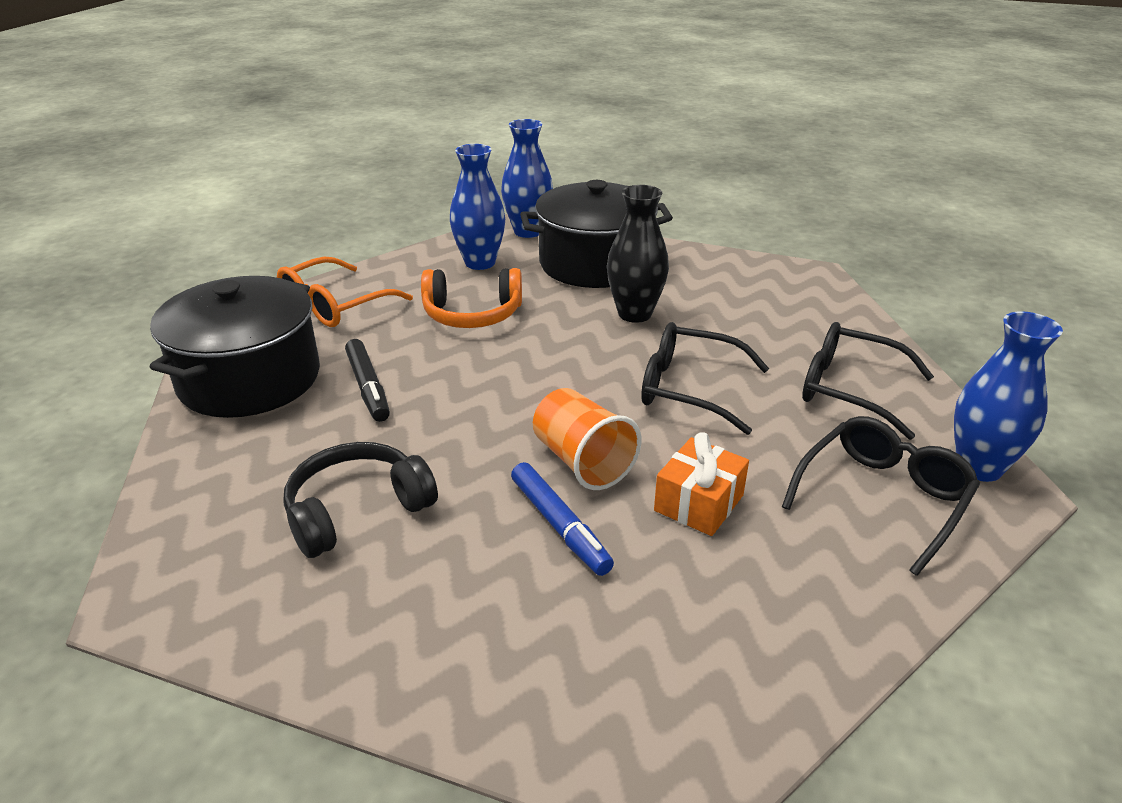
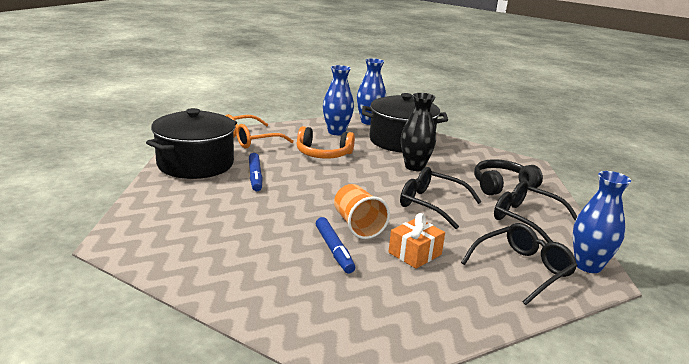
camera: 10 degrees right, 10 degrees down
(357, 510) = (230, 226): black headphones -> black headphones (501, 185)
(368, 387) = (255, 176): black marker -> blue marker

